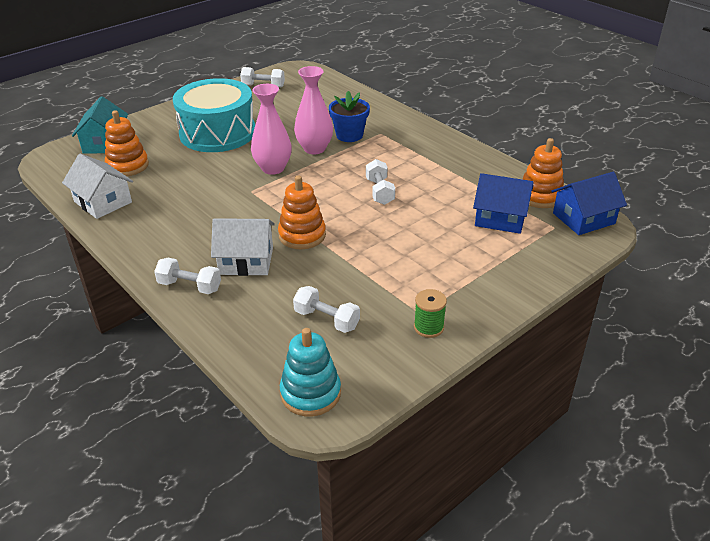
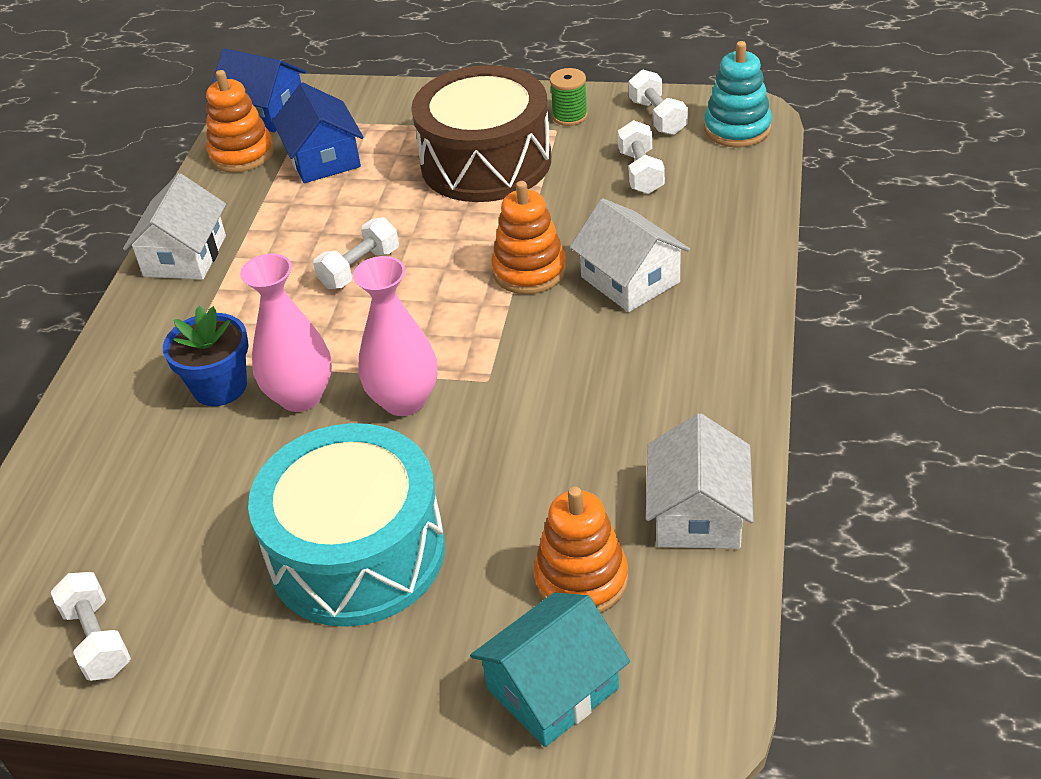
camera: 125 degrees left, 5 degrees up
(190, 286) = (726, 288): white dumbbell -> white dumbbell (657, 117)
(420, 268) = (486, 162): none -> brown drum
(459, 154) = (185, 256): none -> white house

